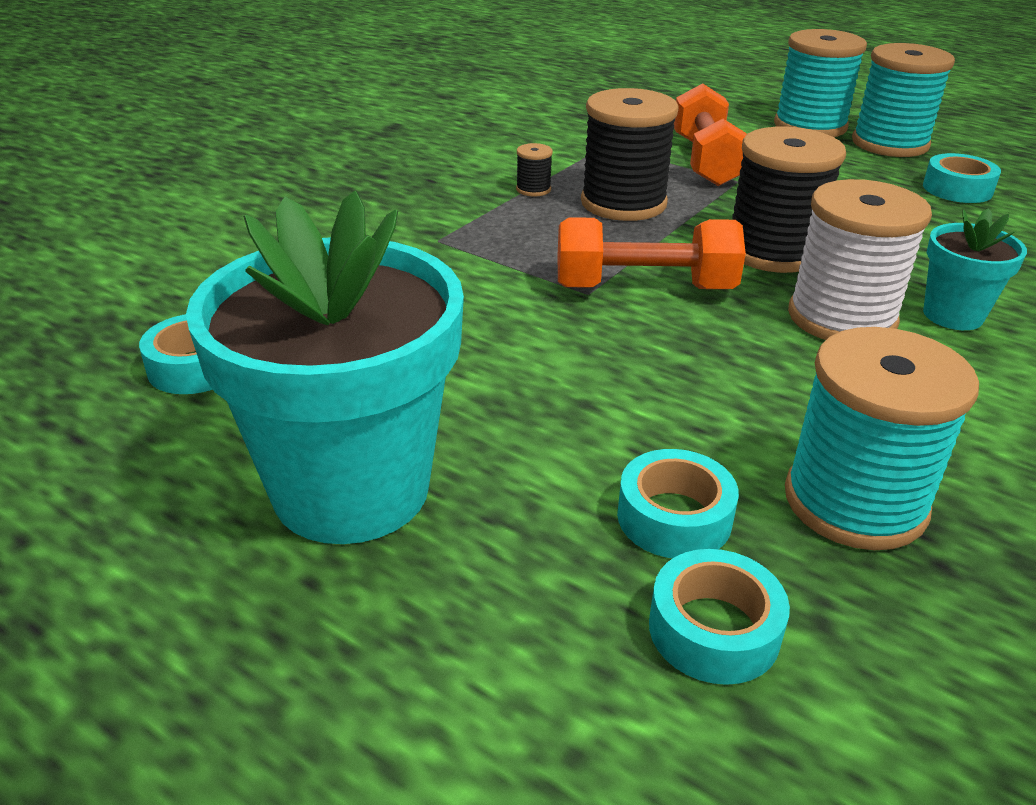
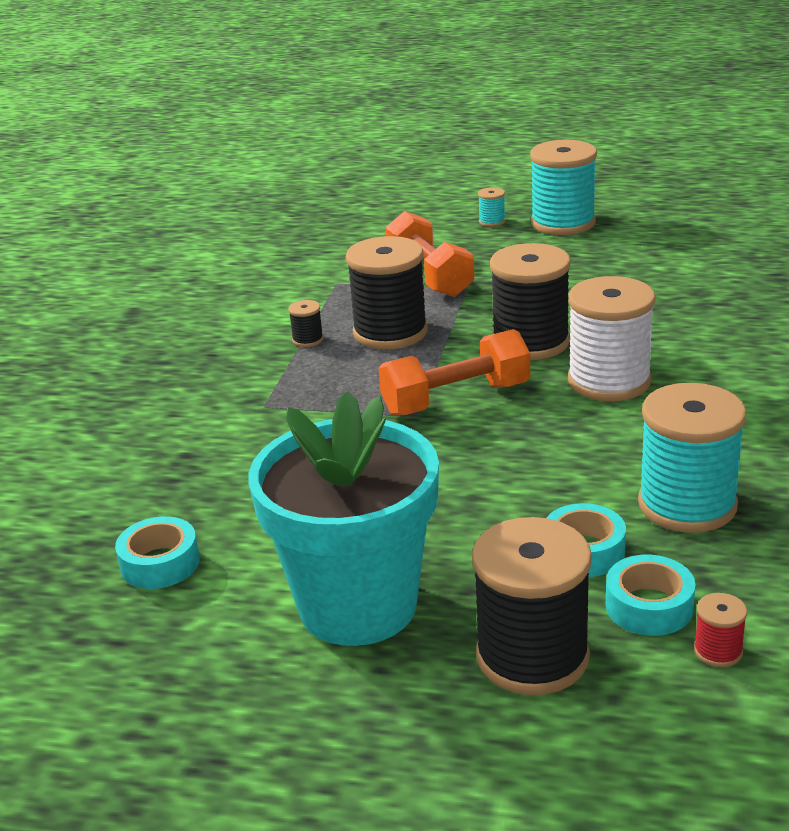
camera: 20 degrees left, 5 degrees down
(506, 641) = (532, 656): none -> black spool
(775, 743) = (718, 651): none -> red spool
(810, 126) = (492, 221): turquoise spool -> turquoise spool, size x0.42
(953, 315) = (681, 357): turquoise flower pot -> none
(957, 189) = (633, 252): turquoise tape -> none

